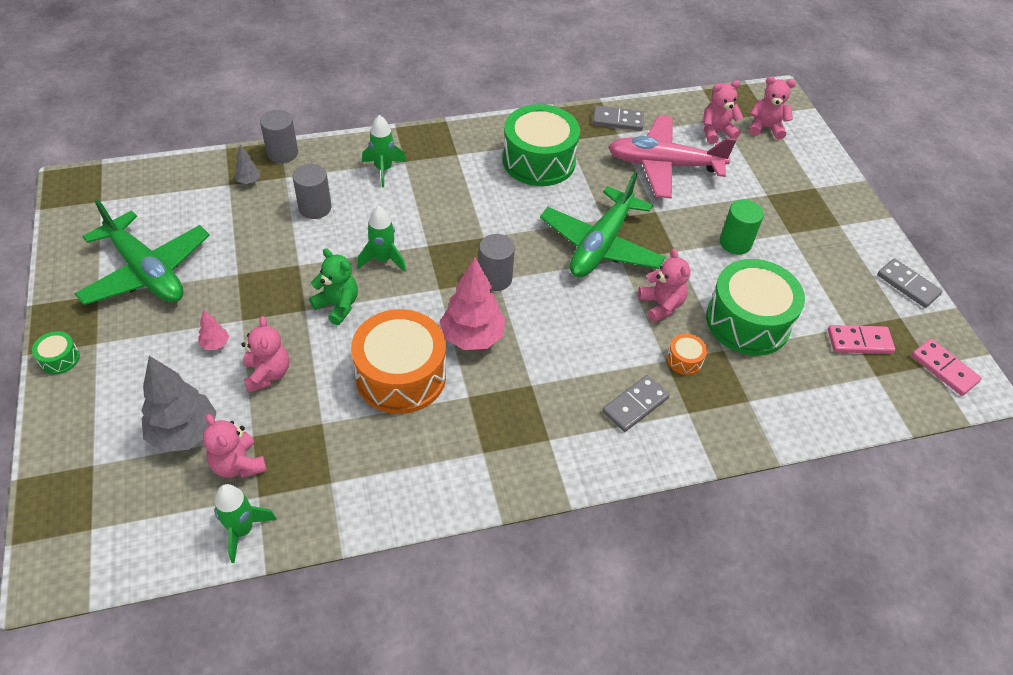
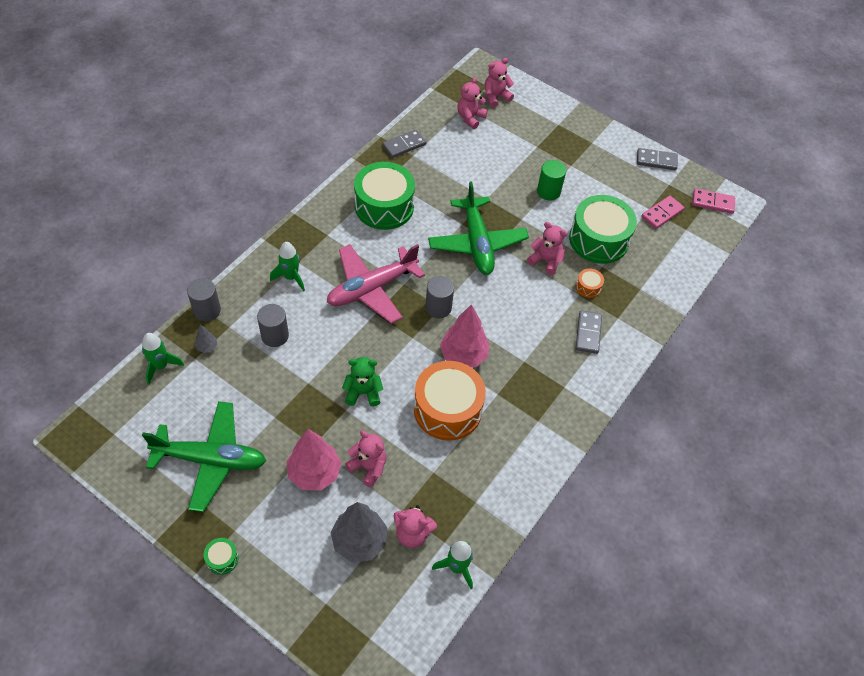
camera: 40 degrees left, 5 degrees up
(215, 344) = (314, 473): pink tree -> pink tree, size x2.21
(383, 259) = (358, 342): green rocket -> green rocket (161, 366)
(664, 165) = (462, 162): pink plane -> pink plane (371, 288)

